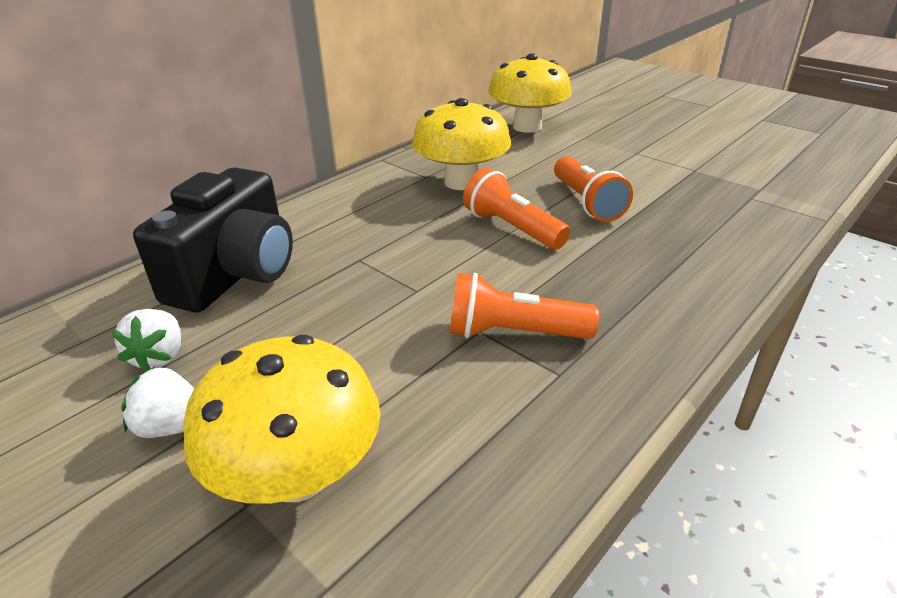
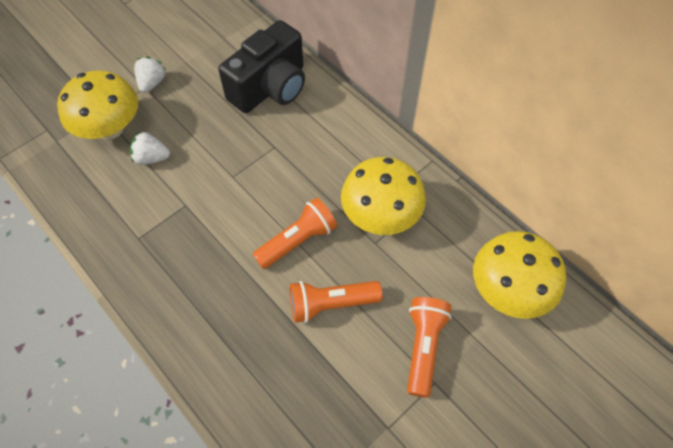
camera: 95 degrees right, 25 degrees up
(160, 356) = (202, 69): white strawberry -> white strawberry (151, 158)
(236, 274) = (270, 87): black camera -> black camera turned 75 degrees counterclockwise
(513, 333) = (178, 222): orange flashlight -> orange flashlight (423, 347)

